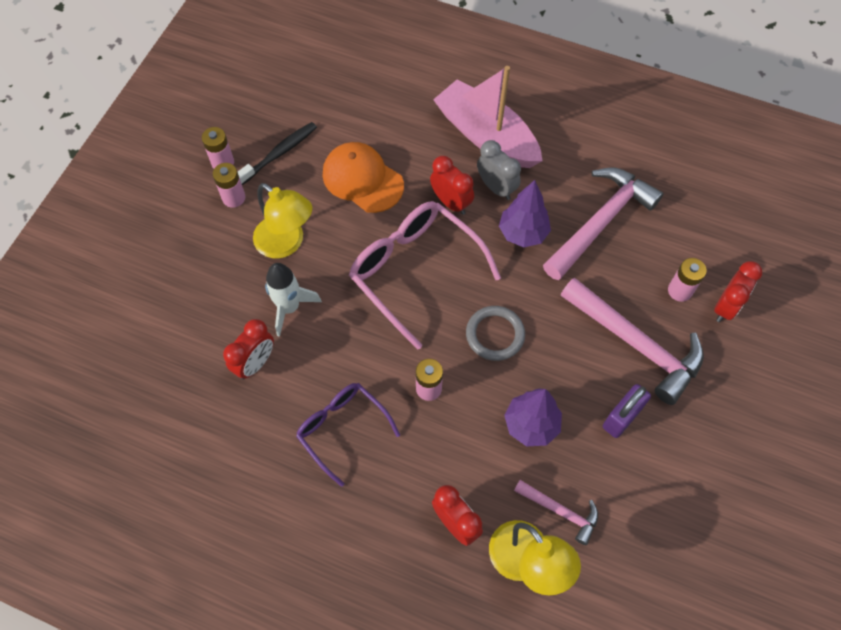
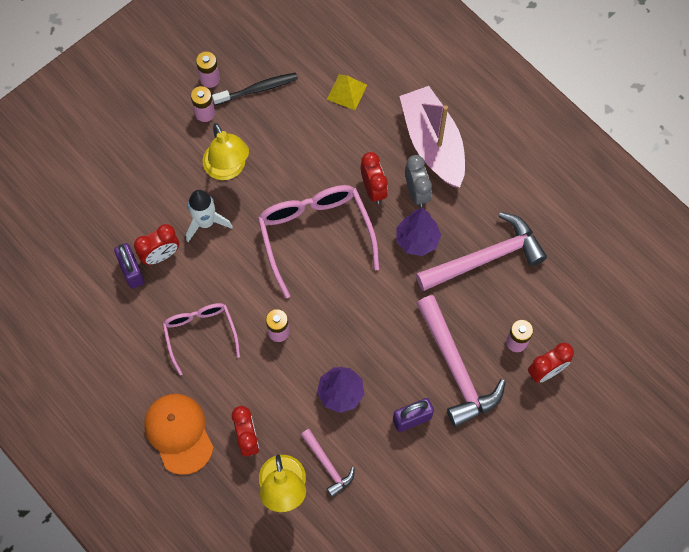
camera: 25 degrees right, 5 degrees up
(230, 395) = (132, 272): none -> purple padlock
(342, 429) = (200, 333): purple glasses -> pink glasses
(362, 179) = (313, 140): orange cap -> orange cap (179, 433)
(373, 121) = (347, 92): none -> yellow pyramid
(495, 334) = (350, 312): grey ring -> none

